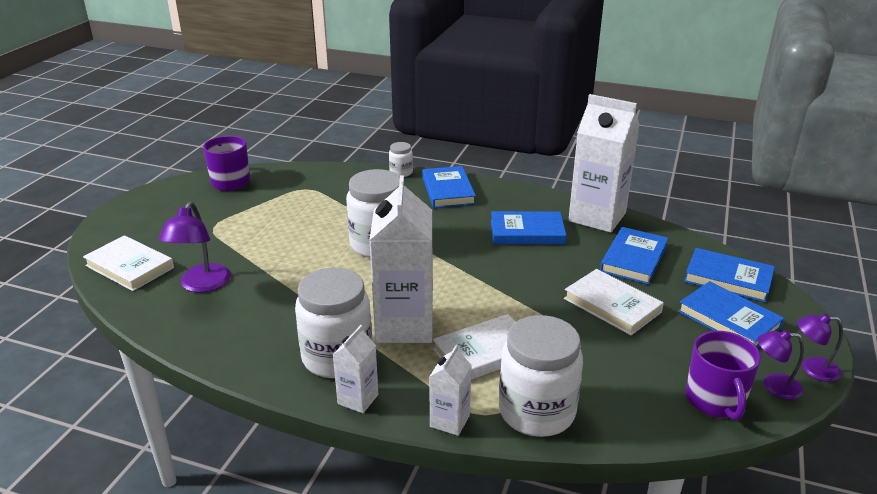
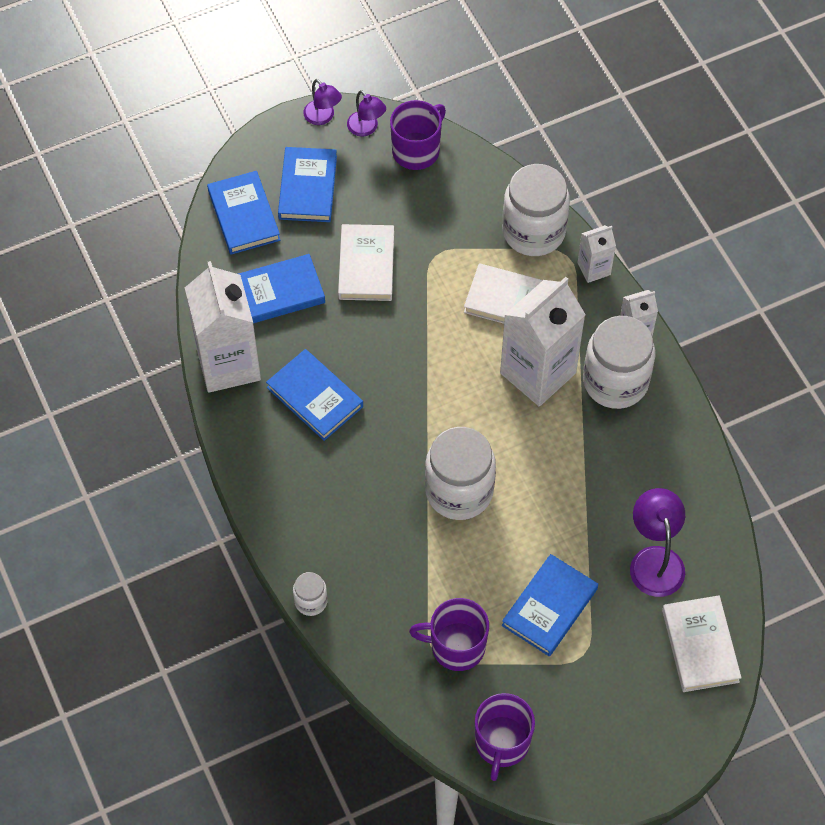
camera: 135 degrees left, 30 degrees up
(201, 285) = (654, 560): purple lamp -> purple lamp turned 60 degrees counterclockwise
(298, 196) = (456, 646): none -> purple mug
(448, 190) = (304, 523): blue book -> blue book (549, 607)

